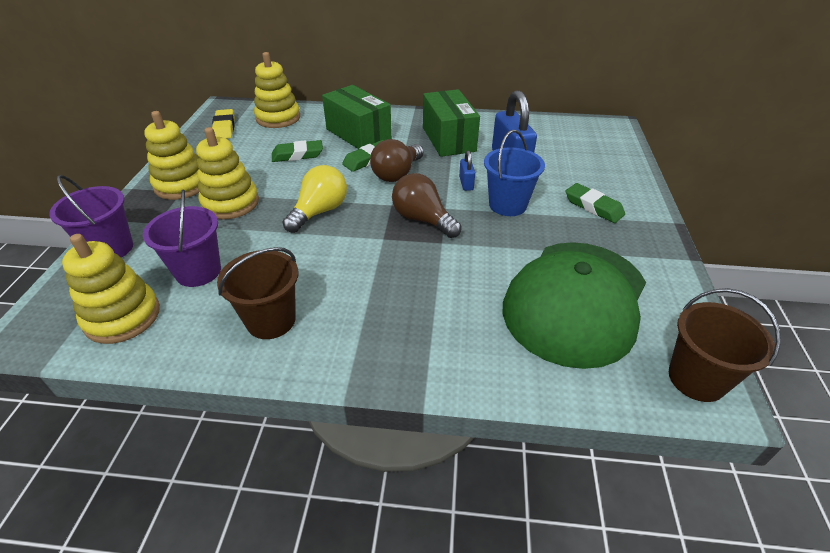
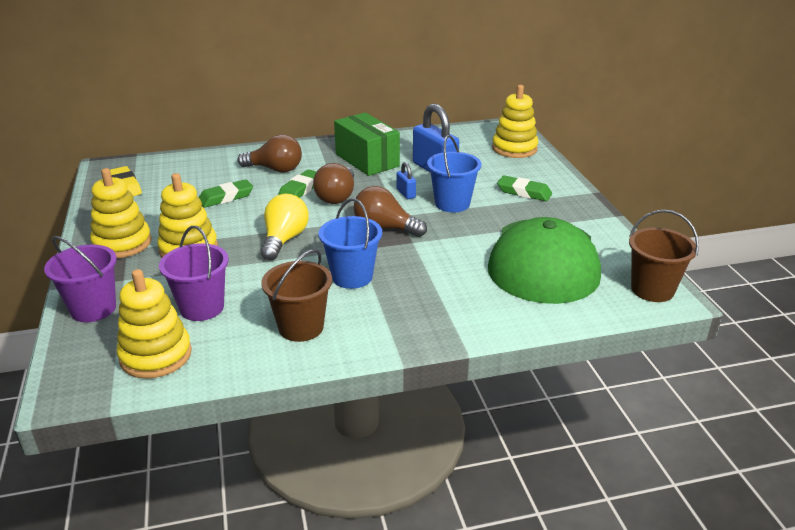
camera: 20 degrees left, 10 degrees down
(278, 118) = (179, 168): yellow stacking toy -> yellow stacking toy (514, 148)
(357, 270) = (352, 277): none -> blue bucket
(358, 134) = (275, 169): green box -> brown light bulb

